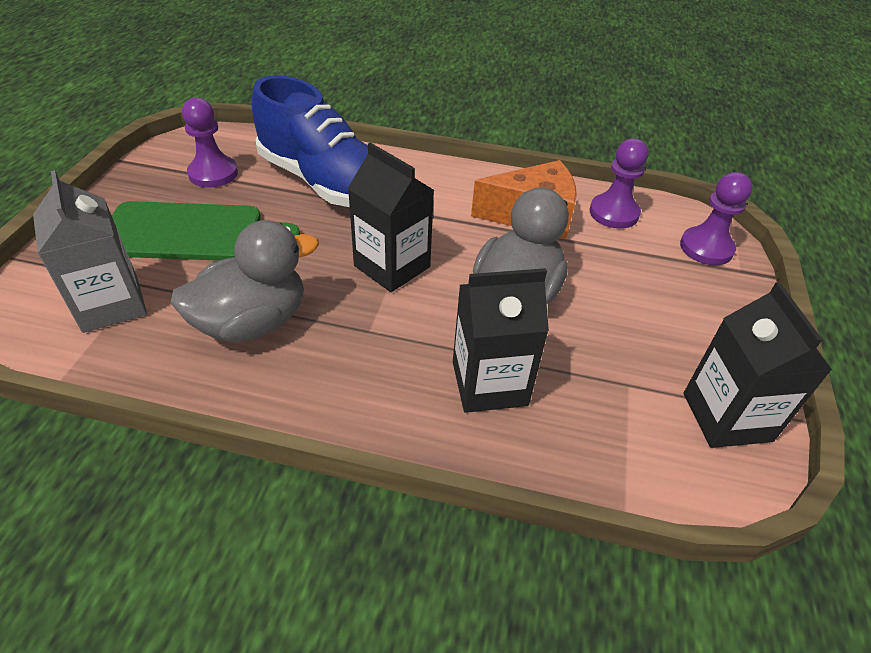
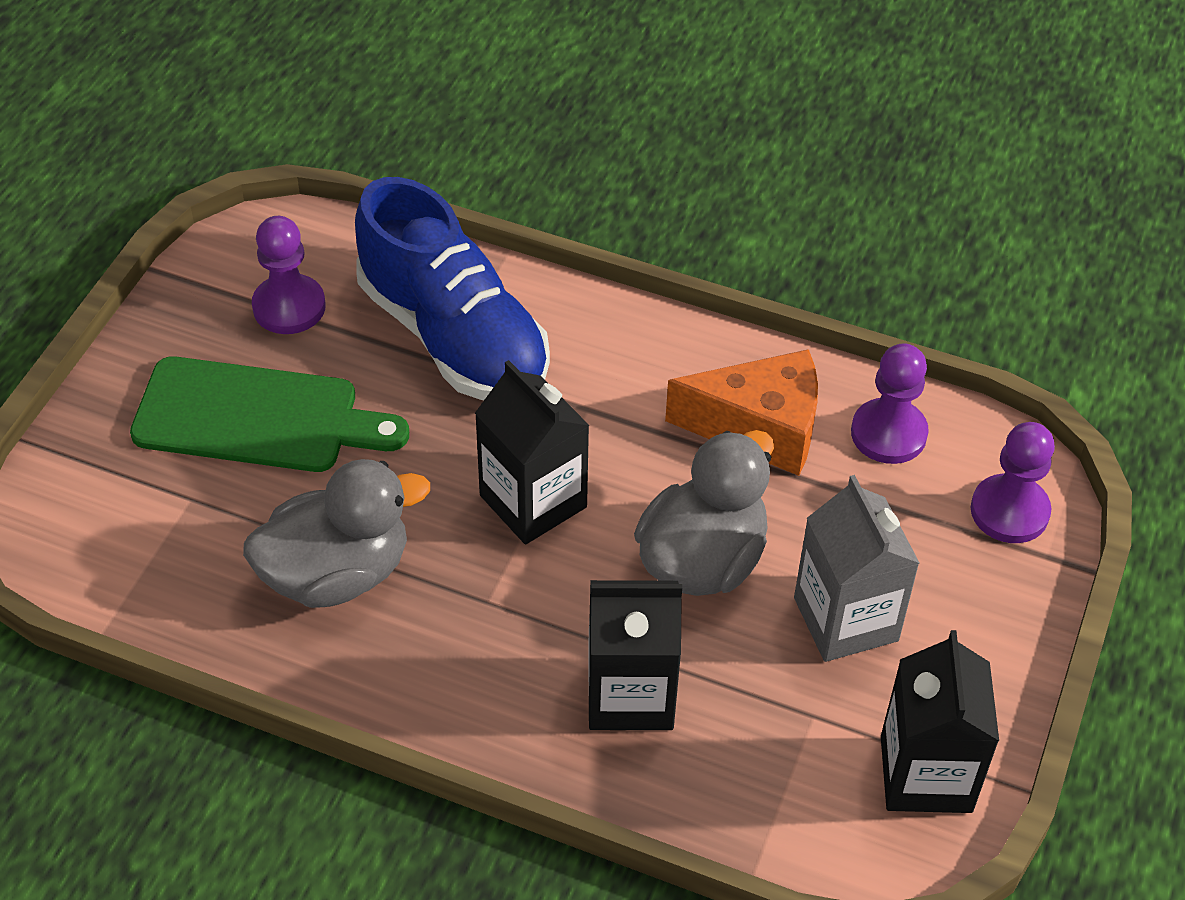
camera: 10 degrees right, 5 degrees up
(111, 304) = (156, 528): grey carton -> grey carton (846, 619)

